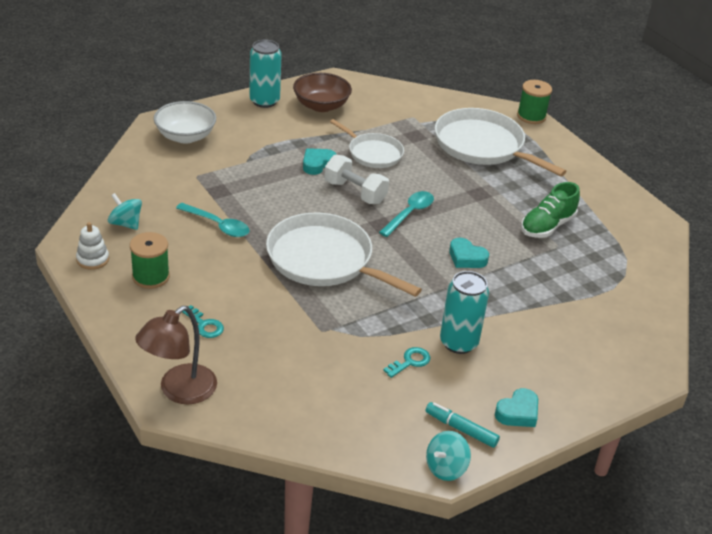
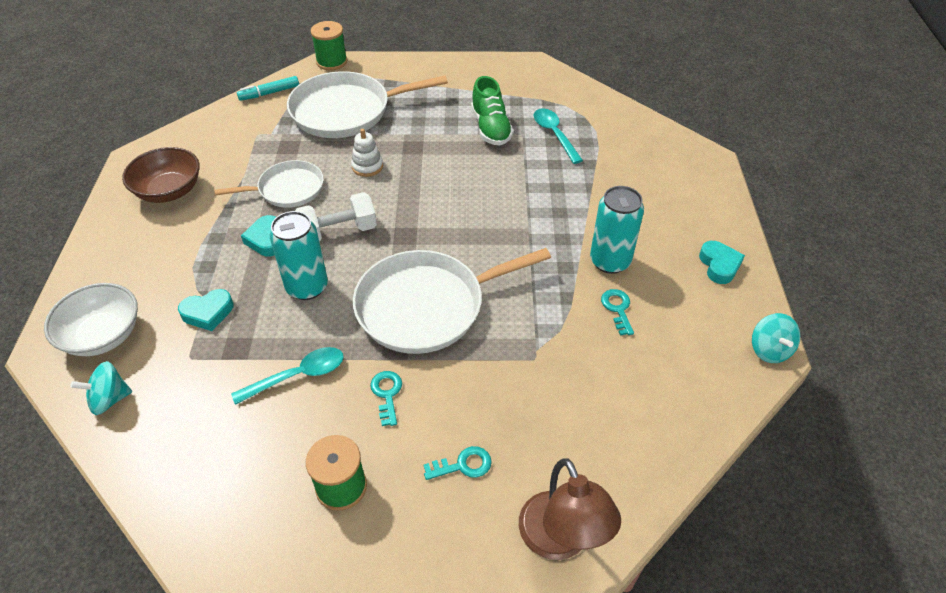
camera: 55 degrees left, 10 degrees up
(93, 259) = (260, 542): white stacking toy -> white stacking toy (367, 166)
(125, 224) = (218, 473): turquoise spinning top -> turquoise spinning top (110, 399)
(234, 270) = (387, 394): none -> turquoise key
(264, 101) = (111, 233): turquoise can -> turquoise can (307, 287)
(409, 214) = (404, 207): turquoise spoon -> turquoise spoon (554, 135)
(461, 429) = (724, 314): turquoise marker -> turquoise marker (269, 93)
(466, 258) = (497, 199): turquoise heart -> turquoise heart (208, 313)

